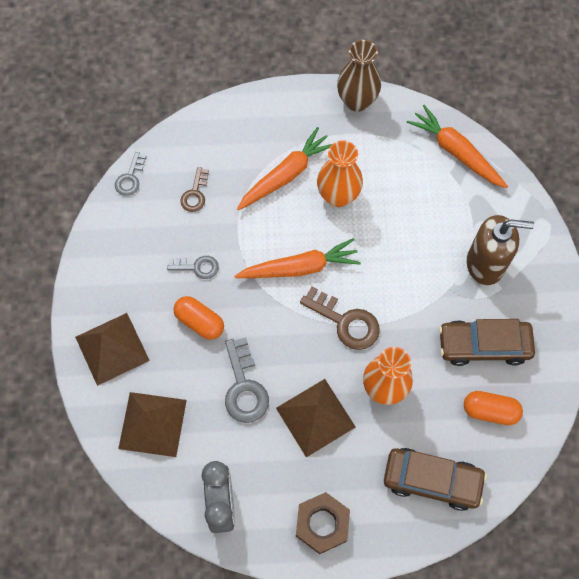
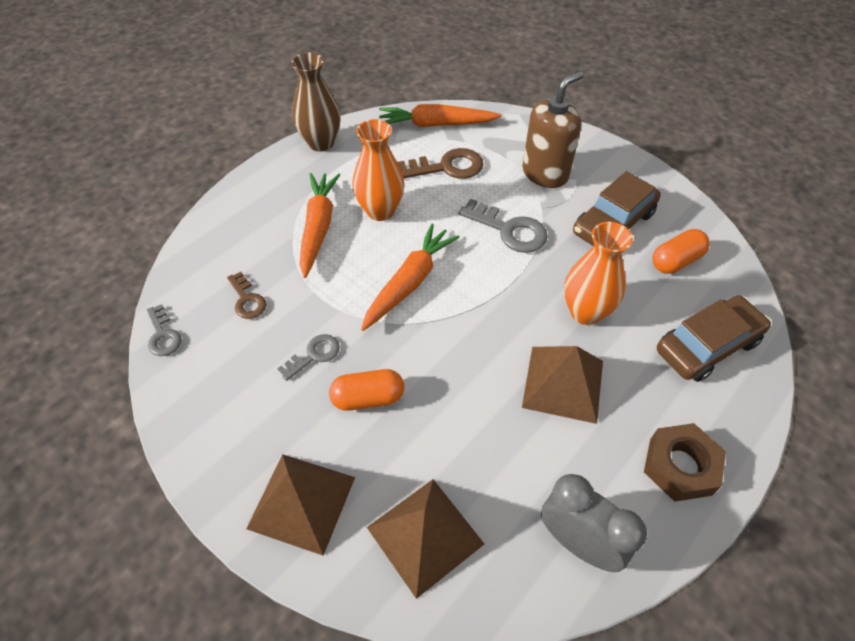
camera: 45 degrees left, 15 degrees down
(244, 387) = (474, 416): grey key -> grey key (509, 230)
(345, 322) = (496, 291): brown key -> brown key (447, 167)

